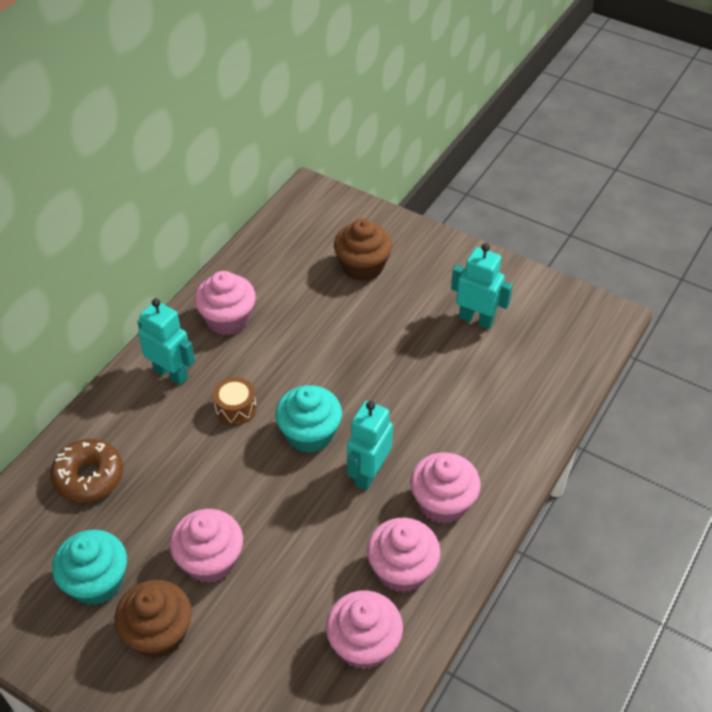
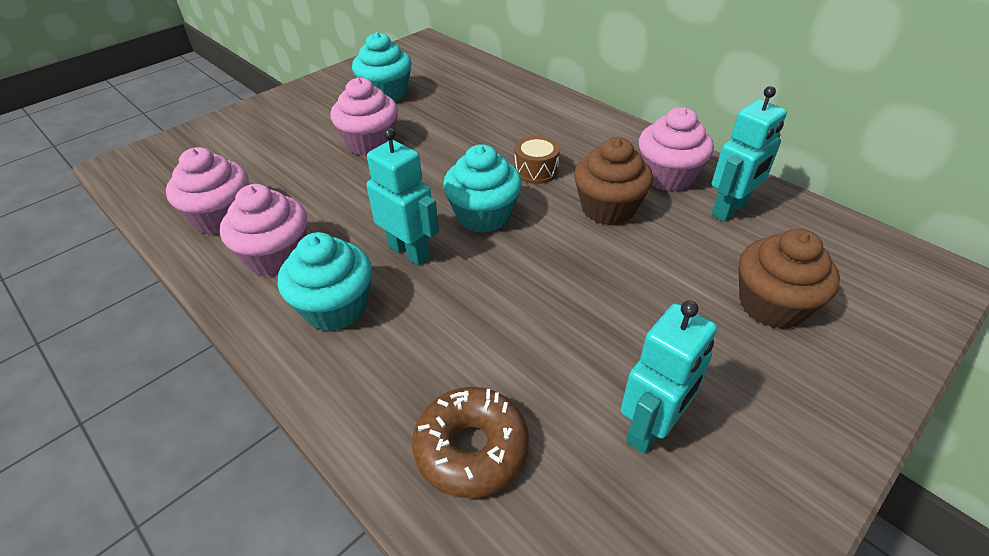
camera: 105 degrees right, 5 degrees down
(89, 477) = (487, 93): brown donut -> brown donut (471, 449)
(158, 633) = (322, 116): brown cupcake -> brown cupcake (608, 208)
(171, 373) = (593, 137): turquoise robot -> turquoise robot (730, 210)
(443, 503) = (335, 307): pink cupcake -> turquoise cupcake

